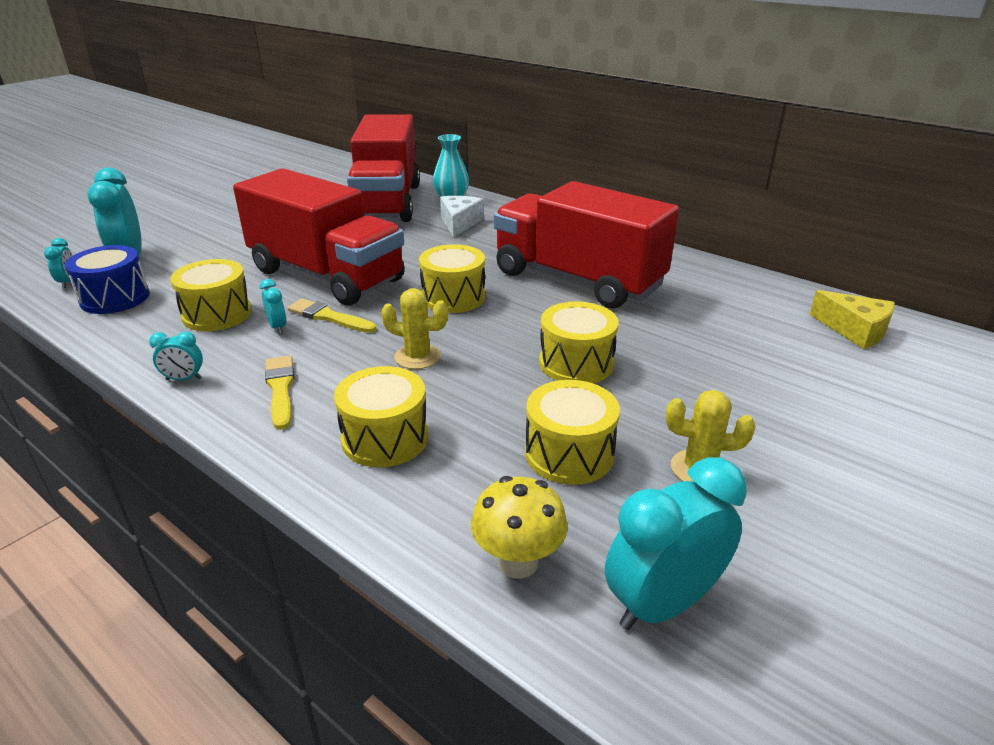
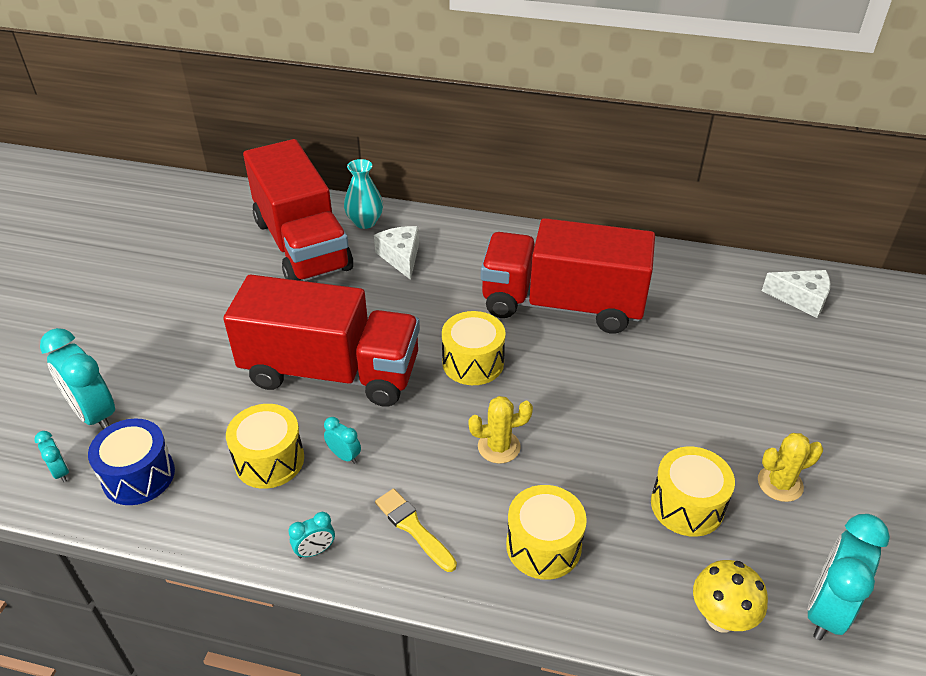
camera: 25 degrees left, 10 degrees up
(328, 317) = (381, 426): yellow brush -> none
(576, 363) = (629, 408): yellow drum -> none
(854, 330) = (801, 299): yellow cheese -> white cheese

